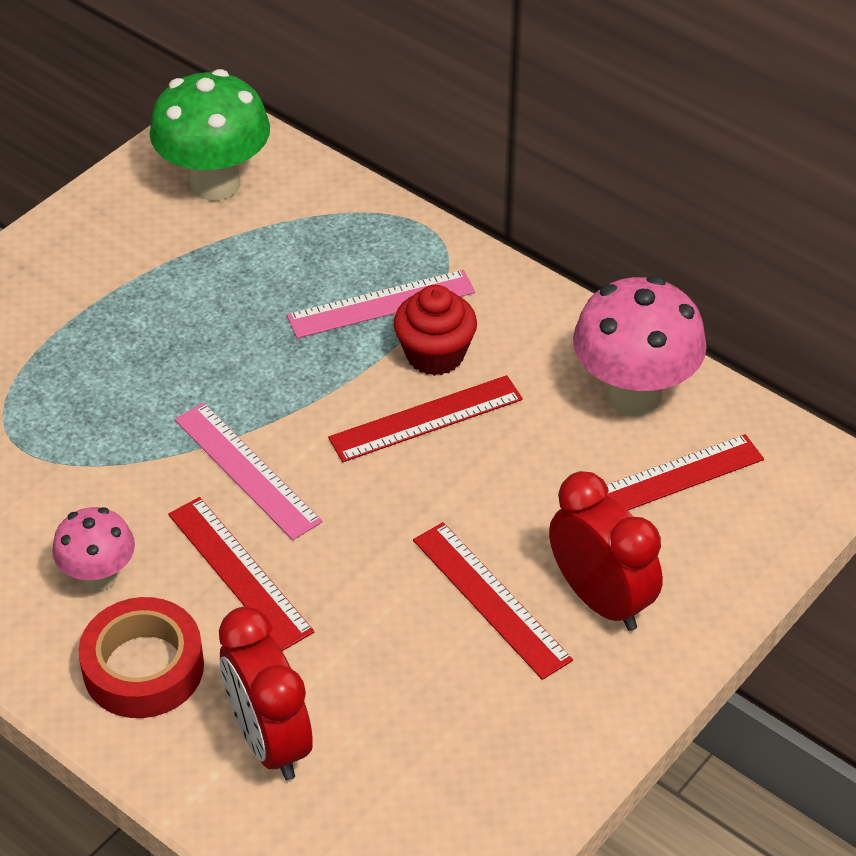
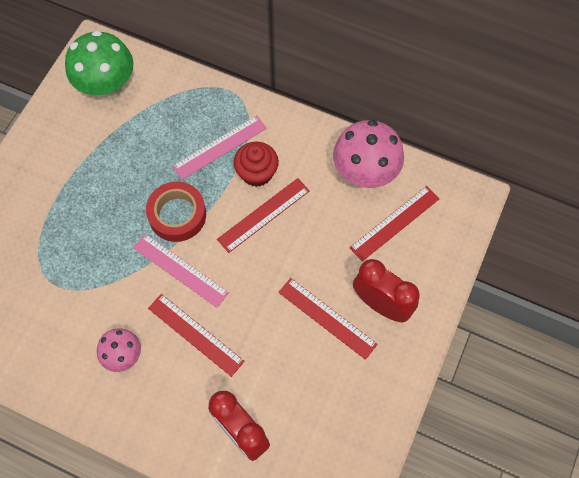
camera: 15 degrees left, 20 degrees up
(143, 667) = (164, 405): red tape -> red tape (177, 215)

